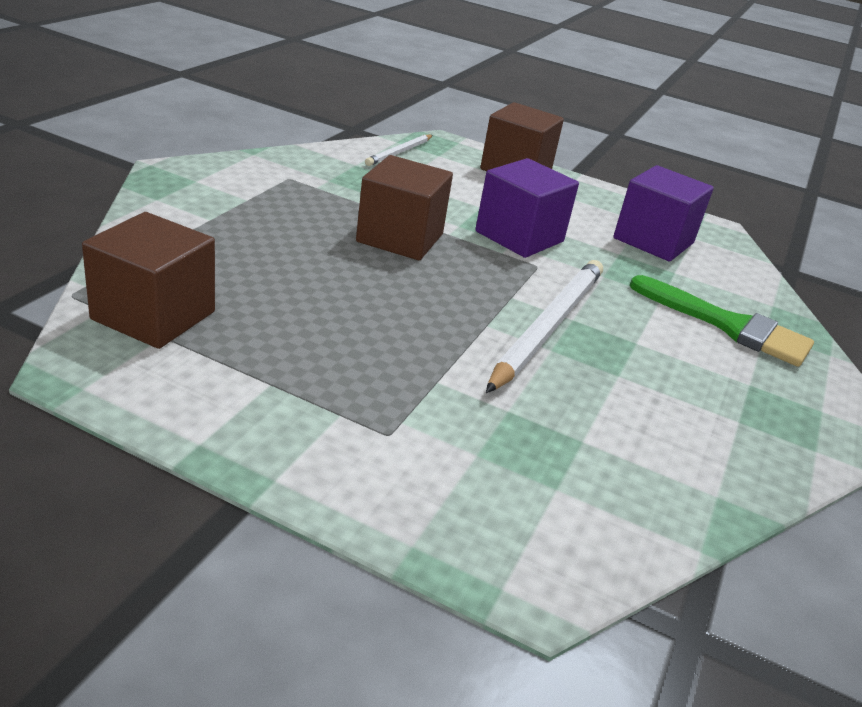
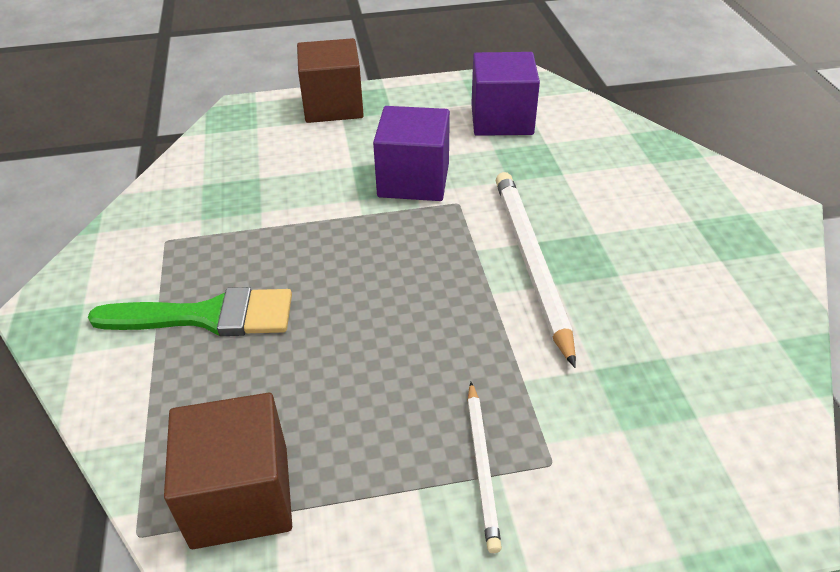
camera: 30 degrees left, 10 degrees up
(399, 152) = (223, 145): white pencil -> white pencil (482, 466)
(400, 238) = (332, 246): brown cube -> none
(728, 325) = (628, 173): green brush -> green brush (207, 316)

